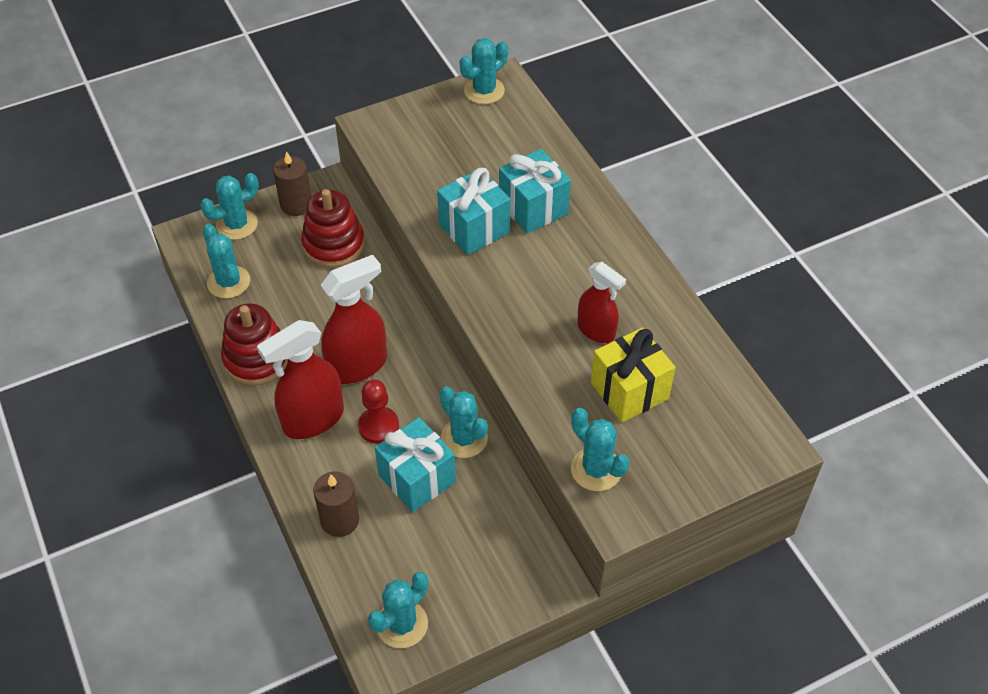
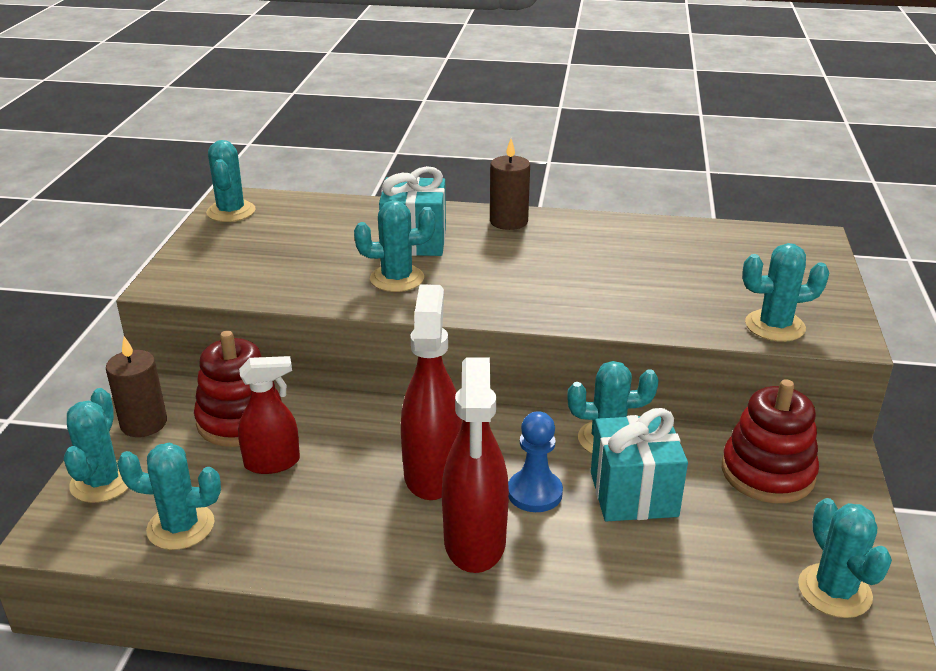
camera: 55 degrees left, 20 degrees down
(257, 359) = (331, 552): red stacking toy -> red stacking toy (767, 473)
(340, 520) = (646, 581): brown candle -> brown candle (508, 221)
(378, 426) = (534, 493): red pawn -> blue pawn
(474, 228) = (397, 279): turquoise gift -> turquoise cactus
(596, 330) = (603, 266): red spray bottle -> red spray bottle (272, 463)
(629, 390) = (692, 276): yellow gift -> none

